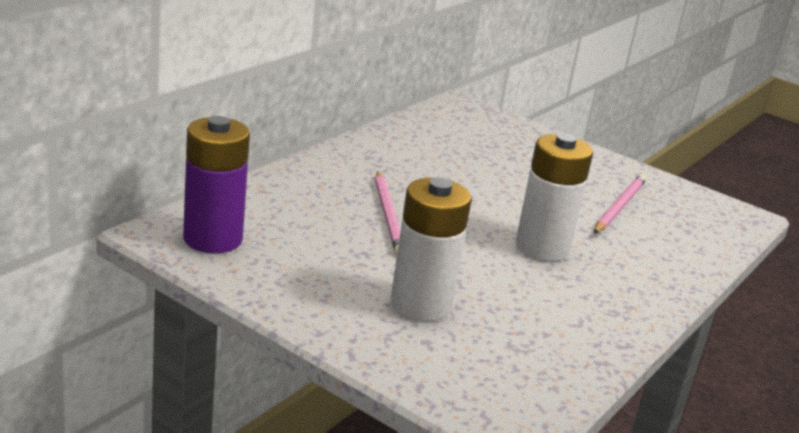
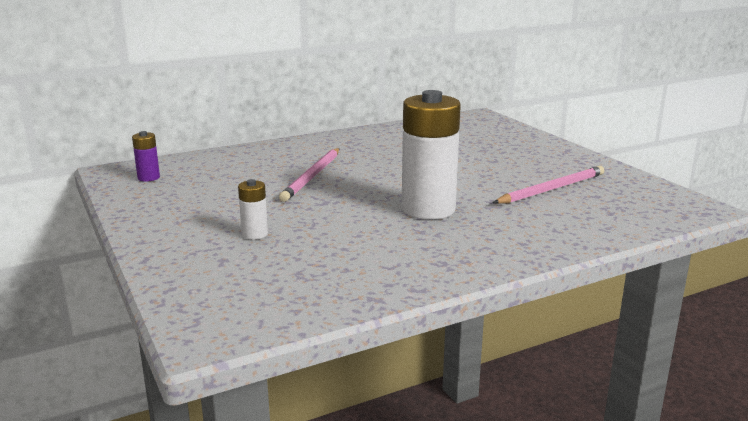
camera: 30 degrees right, 5 degrees down
(213, 239) = (148, 178): purple battery -> purple battery, size x0.45
(420, 304) = (255, 234): white battery -> white battery, size x0.45

